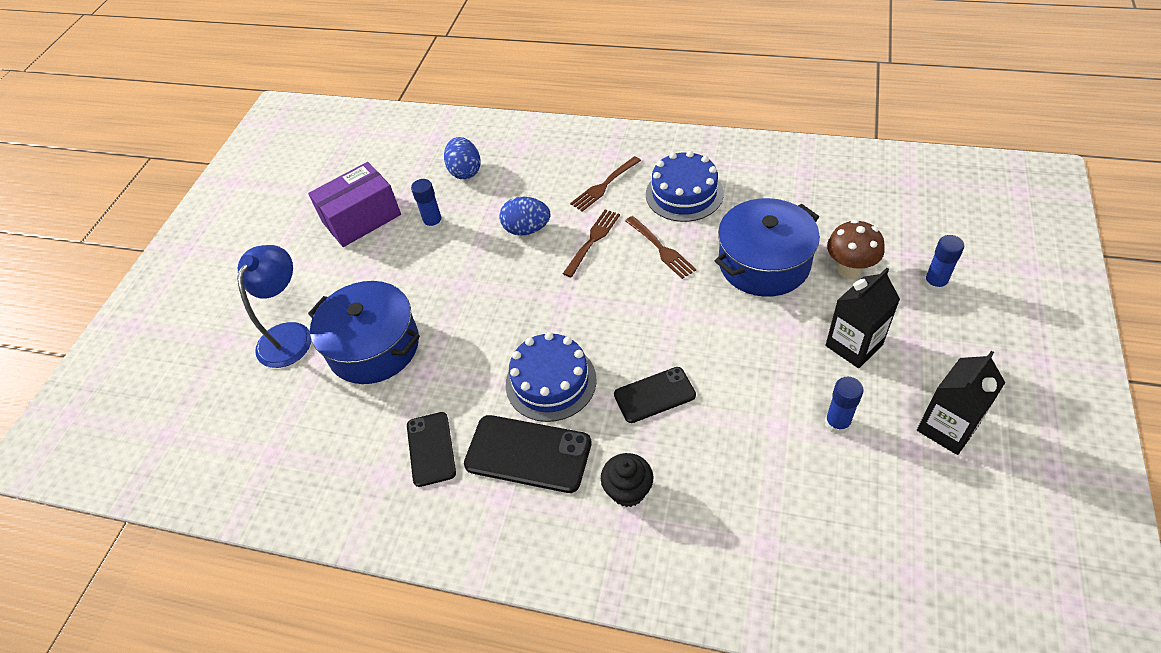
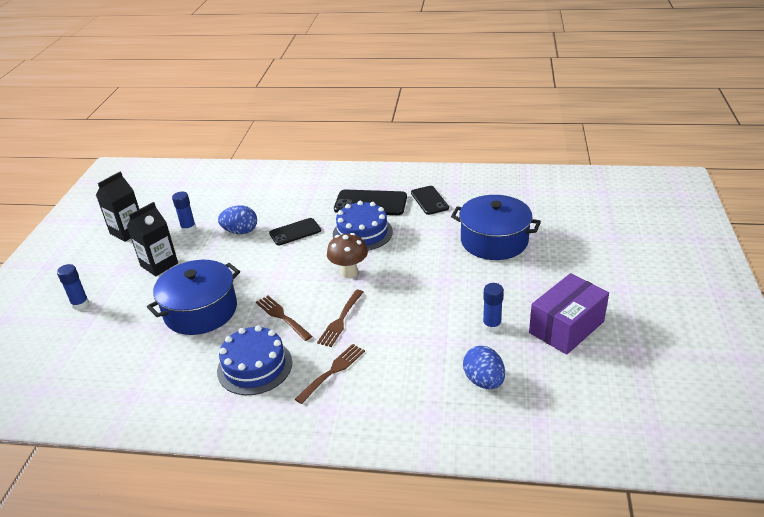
camera: 170 degrees right, 15 degrees down
(289, 335) = (563, 242): blue lamp -> none
(527, 229) = (401, 326): blue egg -> blue egg (240, 231)
(628, 491) = (312, 195): black cupcake -> none
(849, 270) = (137, 310): brown mushroom -> brown mushroom (349, 272)

